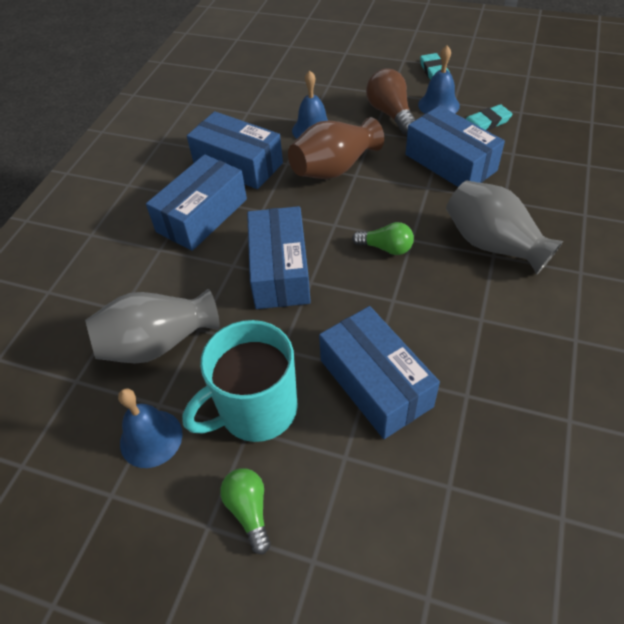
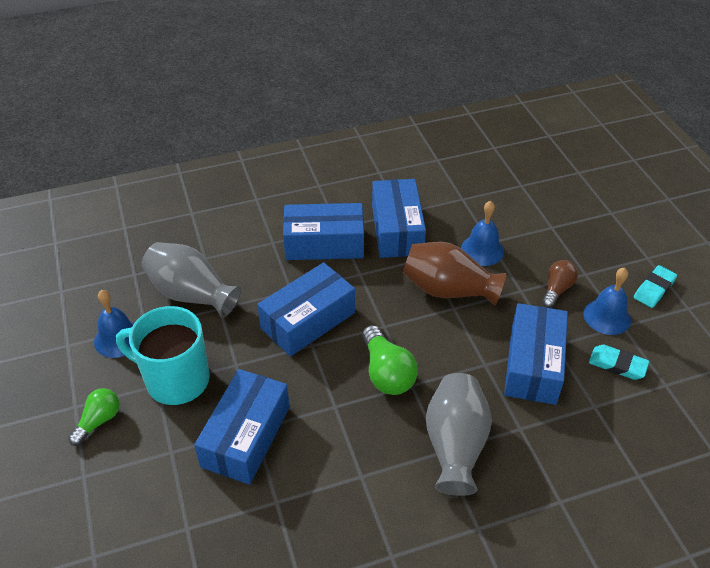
camera: 50 degrees right, 5 degrees down
(386, 248) = (386, 373): green light bulb -> green light bulb, size x1.52
(390, 114) = (556, 289): brown light bulb -> brown light bulb, size x0.66

